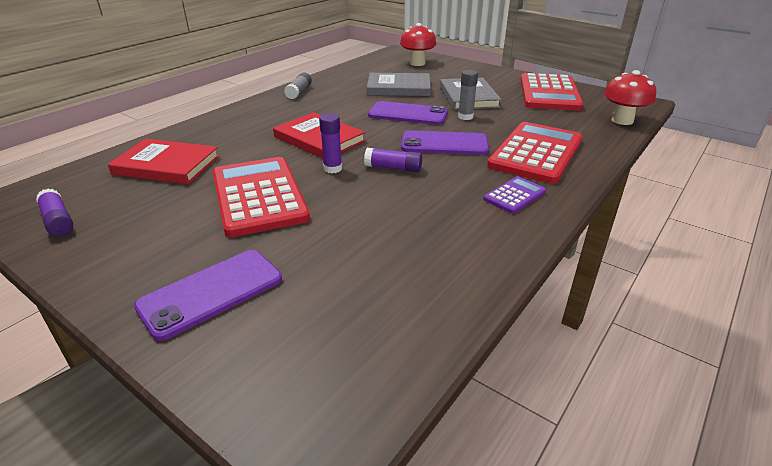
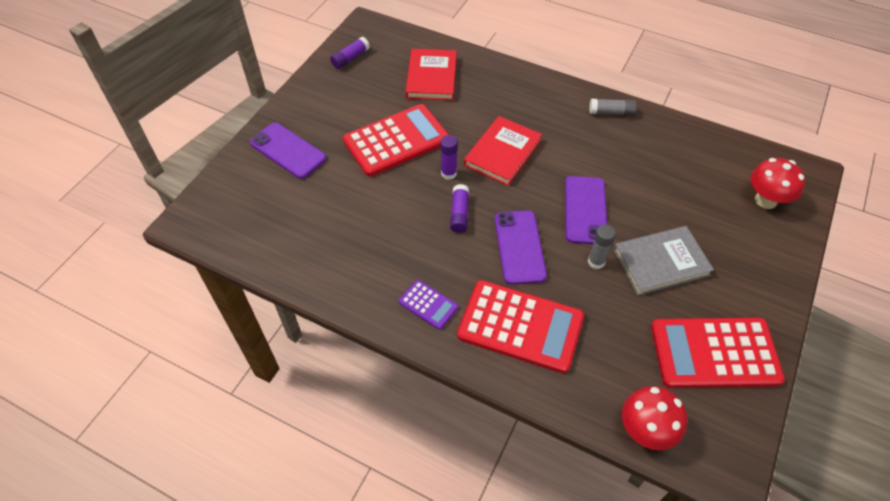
camera: 80 degrees right, 20 degrees up
(398, 88) = (662, 192): grey book -> none

